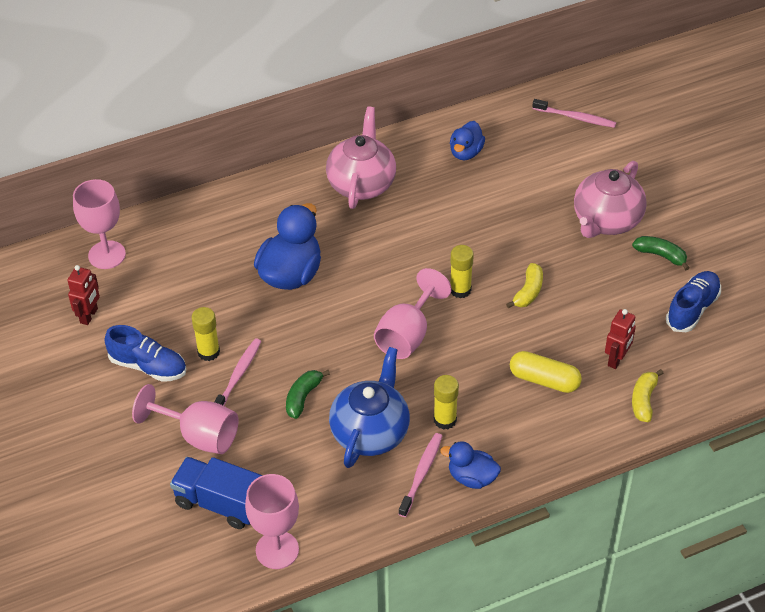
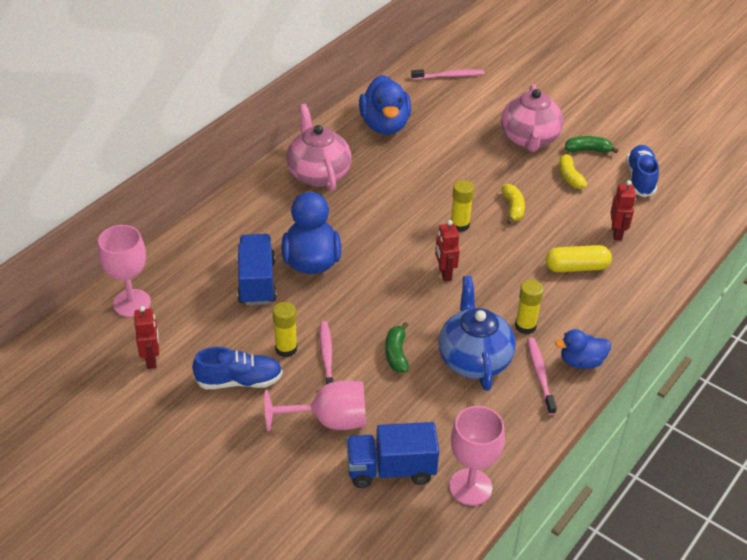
camera: 30 degrees left, 5 degrees down
(227, 276) = (257, 282): none -> blue truck
(407, 335) = (444, 273): pink goblet -> red robot
(466, 152) = (385, 125): blue duck -> blue duck, size x1.72
(643, 400) = (660, 254): yellow banana -> yellow banana (569, 177)

